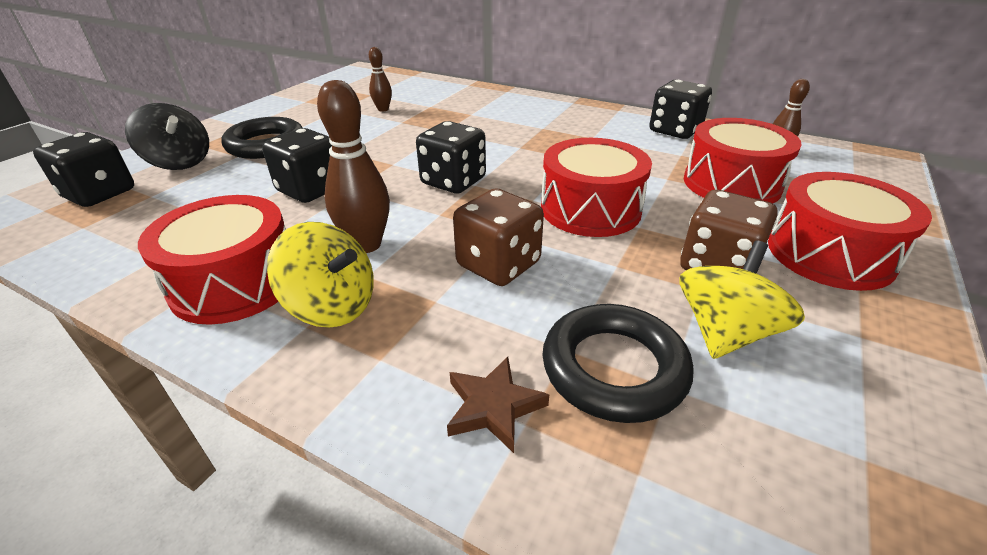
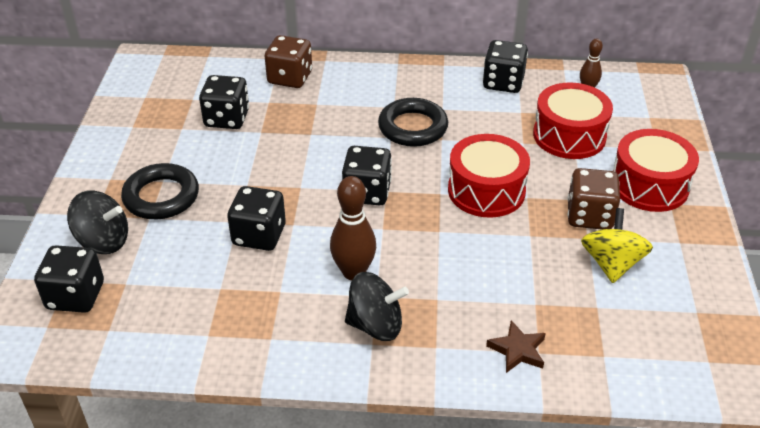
camera: 25 degrees left, 5 degrees up
(235, 282) = (292, 331): red drum -> none
(332, 306) = (375, 325): yellow spinning top -> black spinning top
(383, 109) = (227, 119): brown bowling pin -> black dice
(498, 264) = (456, 259): brown dice -> brown dice (290, 78)
(614, 368) = (565, 306): black ring -> black ring (413, 127)

